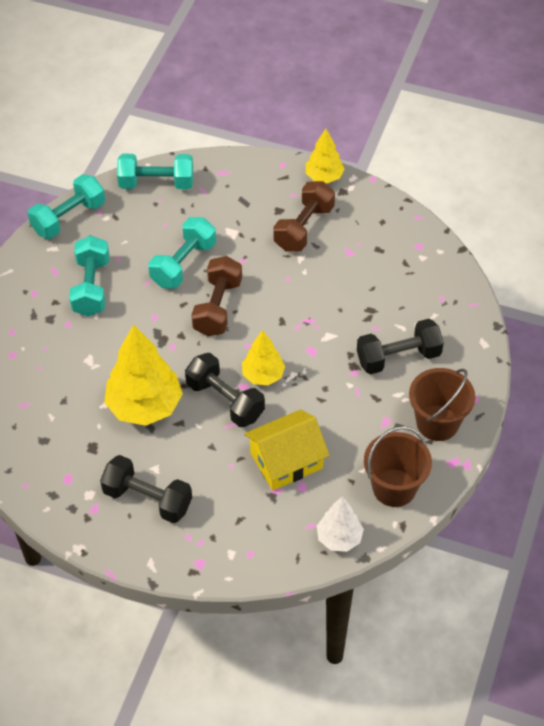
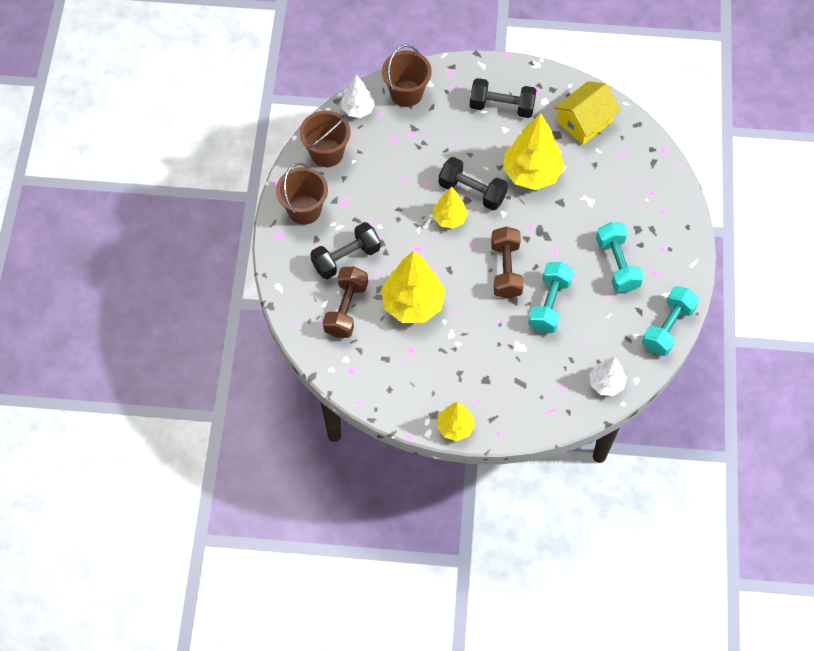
camera: 165 degrees right, 10 degrees up
(156, 183) = (606, 383): turquoise dumbbell -> white tree
(267, 546) = (406, 93): none -> brown bucket
(286, 461) = (411, 155): yellow house -> yellow house (584, 121)
(304, 228) = (457, 366): brown dumbbell -> brown dumbbell (346, 309)
(334, 295) = (413, 304): none -> yellow tree

